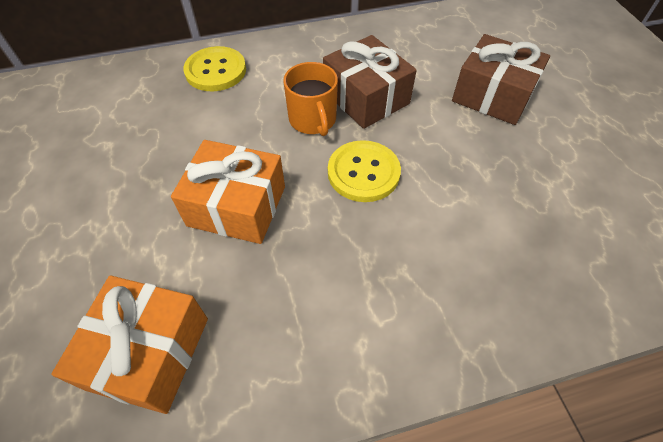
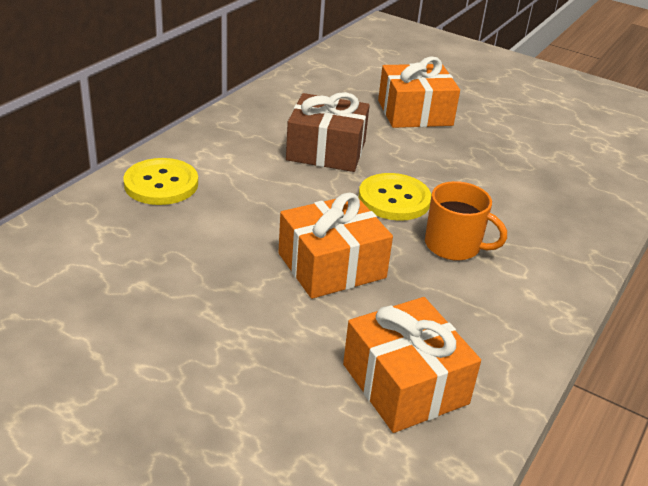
camera: 45 degrees left, 20 degrees down
(313, 120) = (306, 183): orange mug -> orange mug (454, 246)
(493, 95) = (415, 113): brown gift -> orange gift

